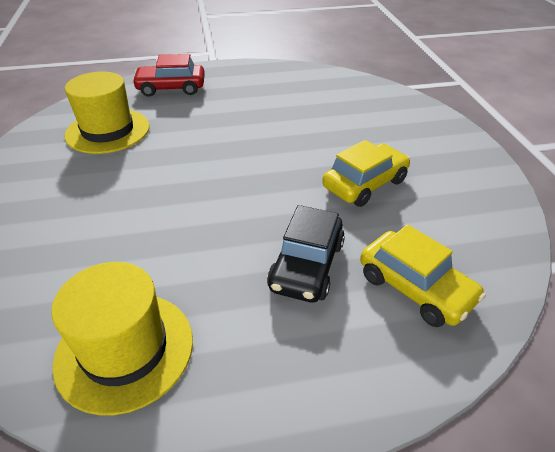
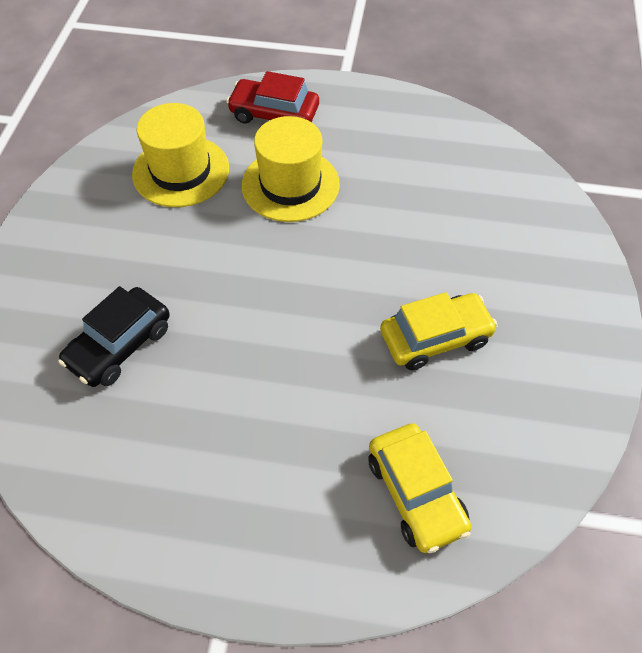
camera: 20 degrees right, 15 degrees up
(125, 350) = (118, 465): yellow hat -> yellow hat (290, 185)
(306, 265) = (318, 428): black car -> black car (120, 345)

